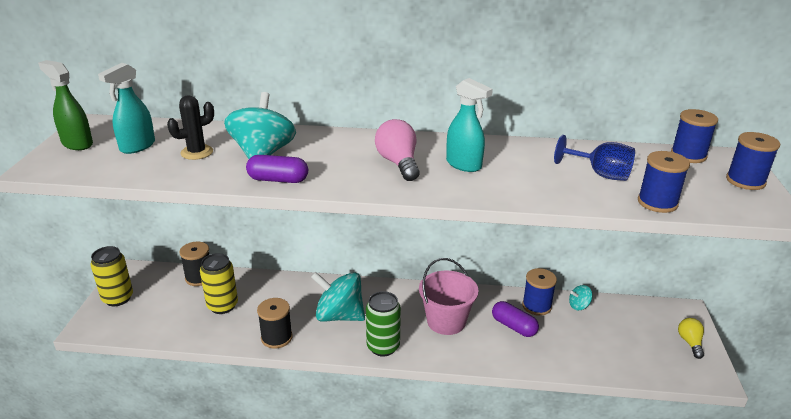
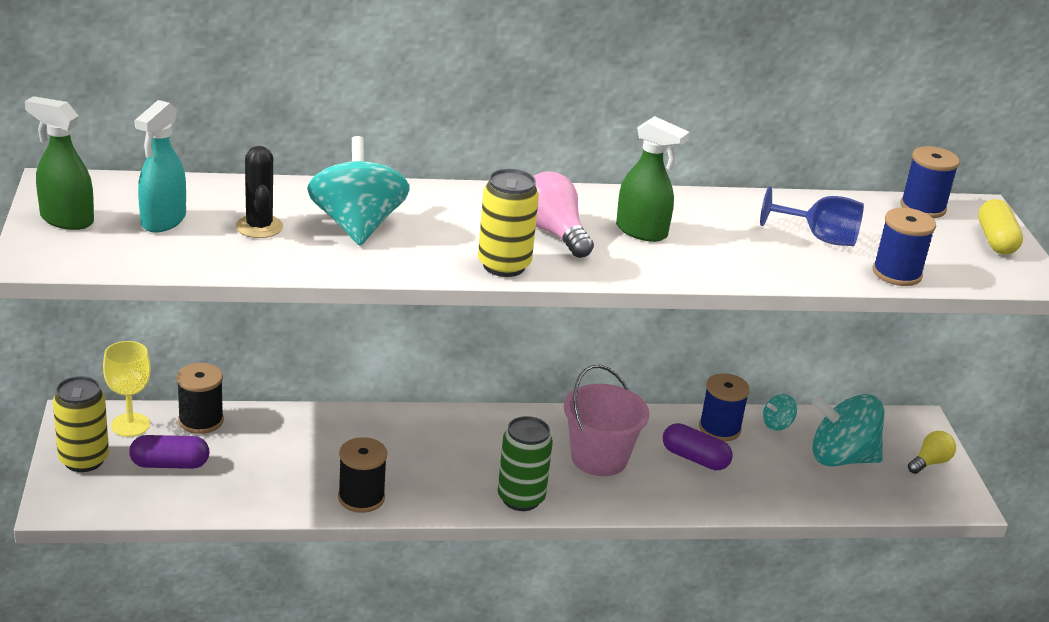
camera: 15 degrees left, 0 degrees up
(156, 277) = (130, 425): none -> yellow goblet
(197, 152) = (259, 227): black cactus -> black cactus turned 60 degrees counterclockwise
(222, 306) = (258, 459): yellow can -> yellow can (504, 265)
(278, 180) = (401, 263): purple capsule -> purple capsule (170, 464)
(339, 315) = (442, 461): turquoise spinning top -> turquoise spinning top (841, 458)
(464, 165) = (642, 232): turquoise spray bottle -> green spray bottle
(690, 343) = (930, 462): yellow light bulb -> yellow light bulb turned 60 degrees clockwise
(745, 181) = (995, 240): blue spool -> yellow capsule

